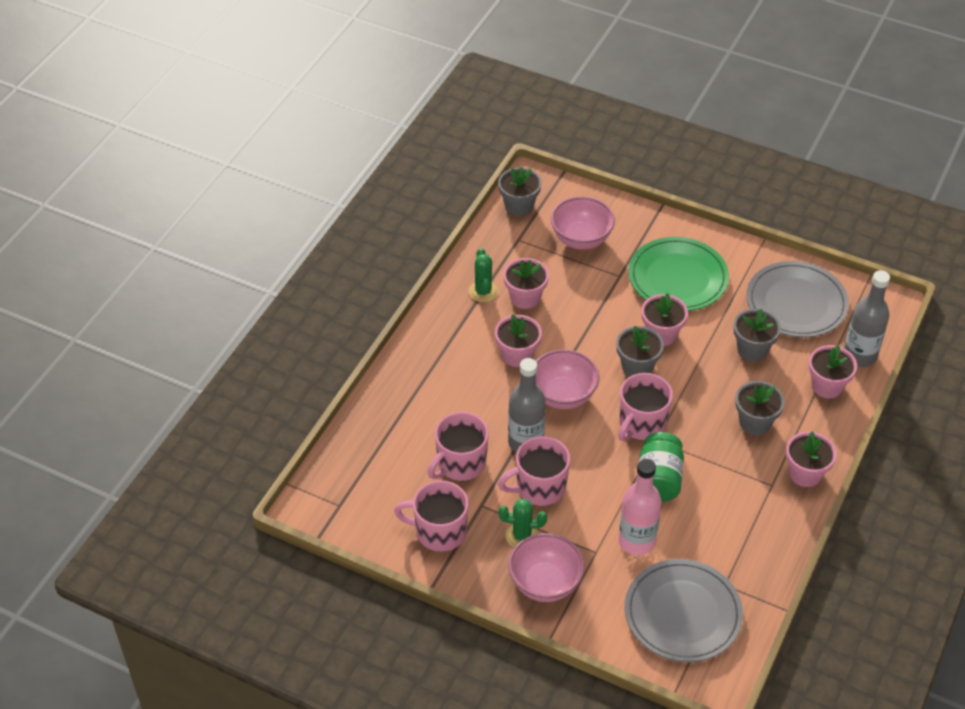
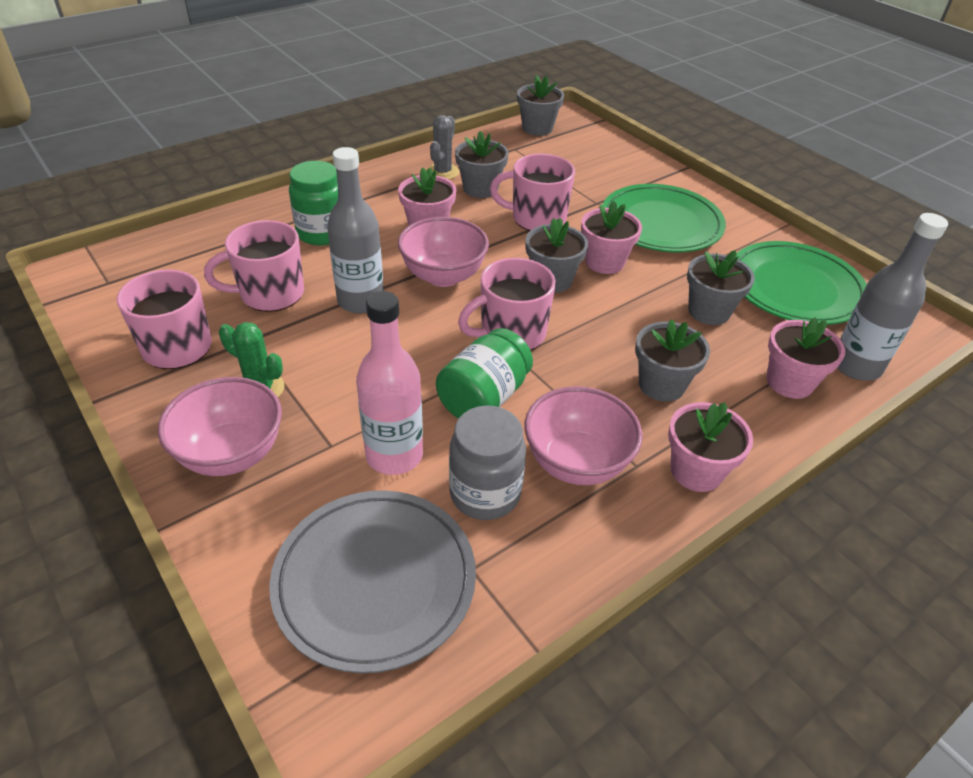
camera: 25 degrees right, 5 degrees down
(446, 395) = (322, 233): none -> green jar
(483, 291) = (442, 172): green cactus -> grey cactus
(525, 297) = (480, 188): pink flower pot -> grey flower pot
(539, 488) = (331, 349): pink mug -> pink mug (536, 218)
(581, 239) = (578, 166): pink bowl -> pink bowl (576, 462)
(703, 540) = (485, 493): none -> grey jar
(796, 303) = (795, 288): grey plate -> green plate

